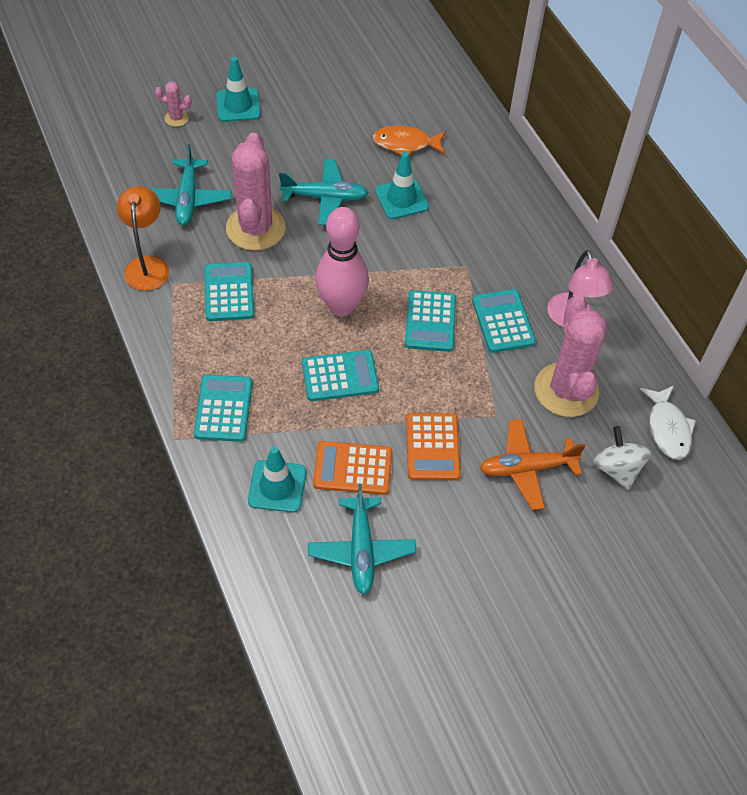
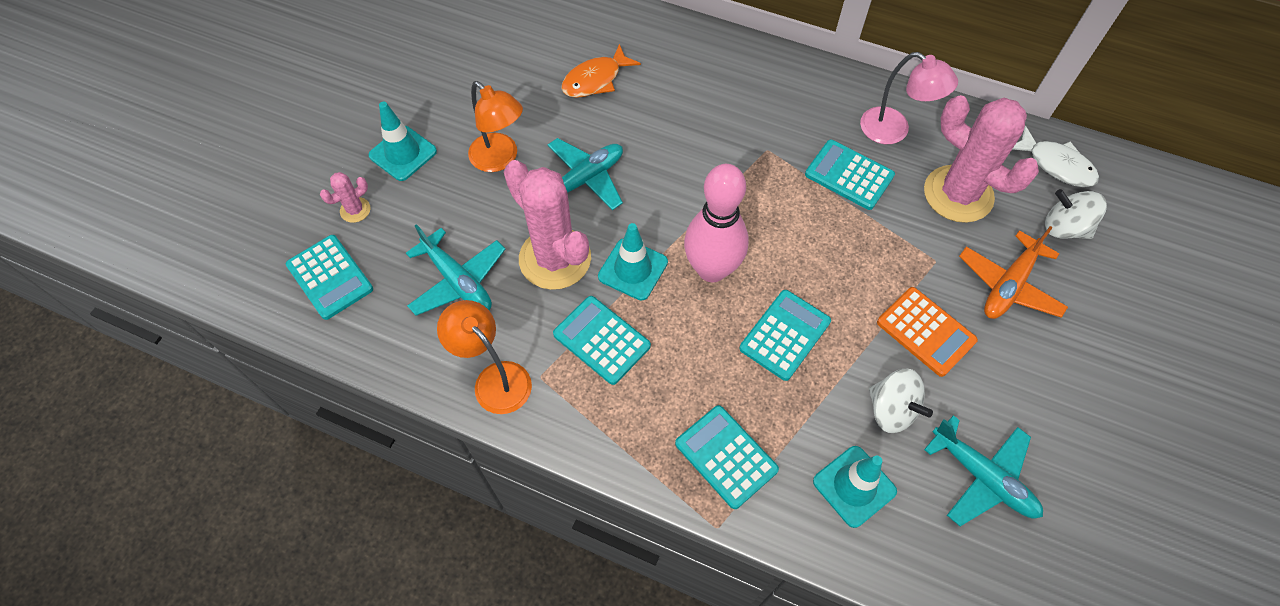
camera: 40 degrees left, 5 degrees up
(290, 149) = (500, 159): none -> orange lamp
(352, 468) = (891, 410): orange calculator -> white spinning top
(401, 199) = (649, 132): turquoise traffic cone -> turquoise traffic cone (633, 269)
(430, 321) = (796, 222): turquoise calculator -> turquoise calculator (330, 277)

